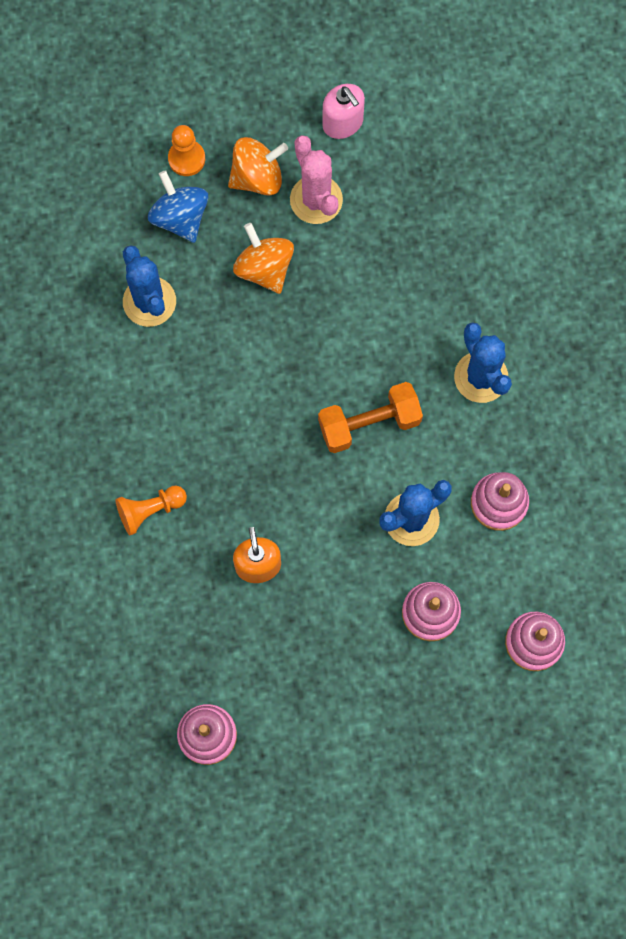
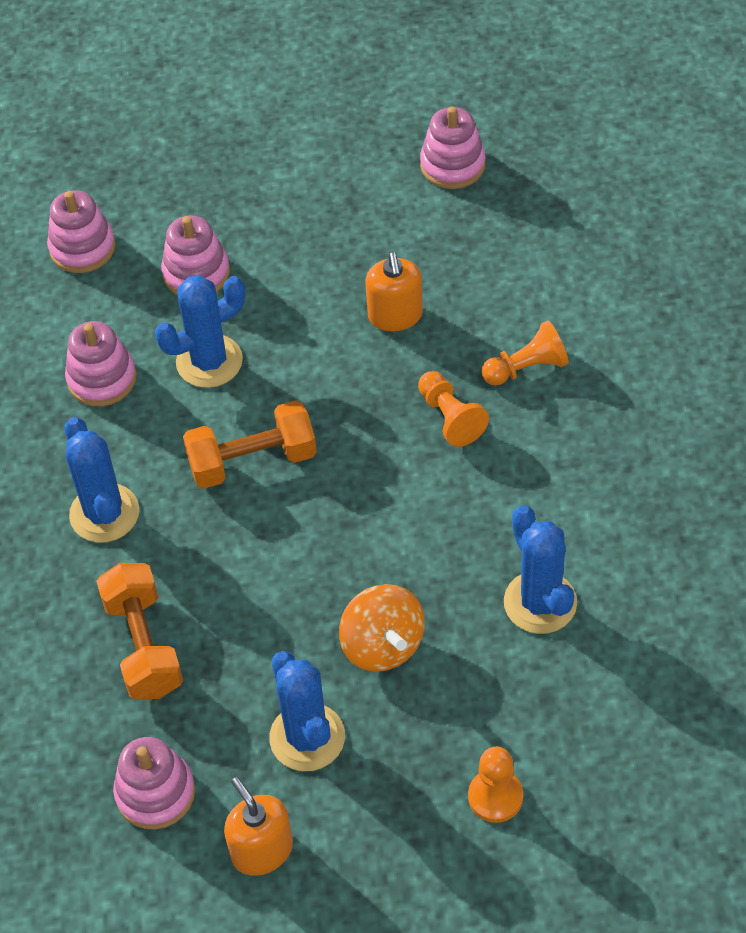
camera: 175 degrees left, 20 degrees down
(180, 217) = (502, 713): blue spinning top -> none
(213, 463) = (450, 417): none -> orange pawn
(257, 177) = (391, 769): orange spinning top -> none
(316, 200) = (307, 737): pink cactus -> blue cactus
(343, 122) = (262, 850): pink soap dispenser -> orange soap dispenser
(418, 160) = (155, 793): none -> pink stacking toy
(438, 268) = (143, 645): none -> orange dumbbell

